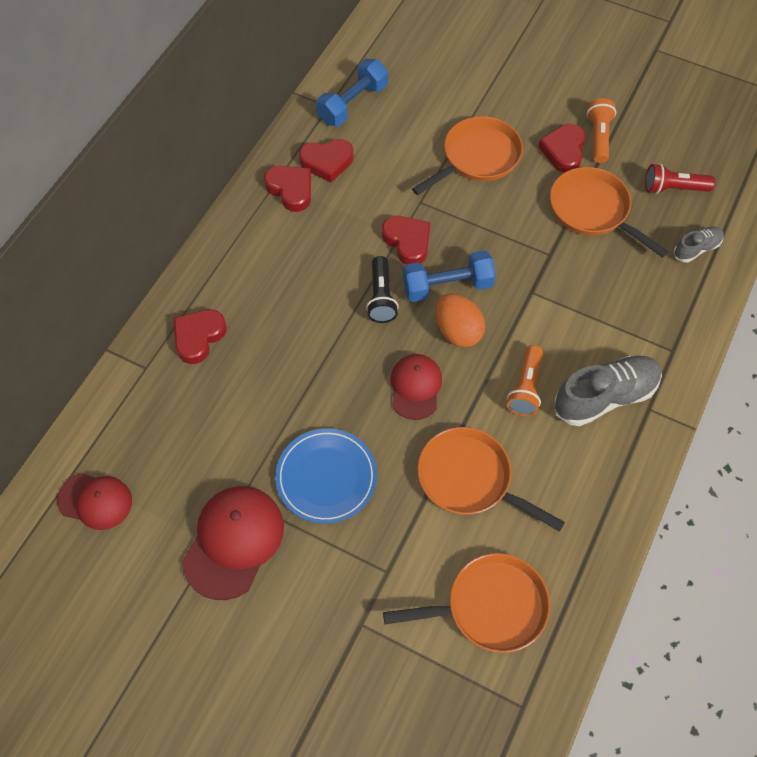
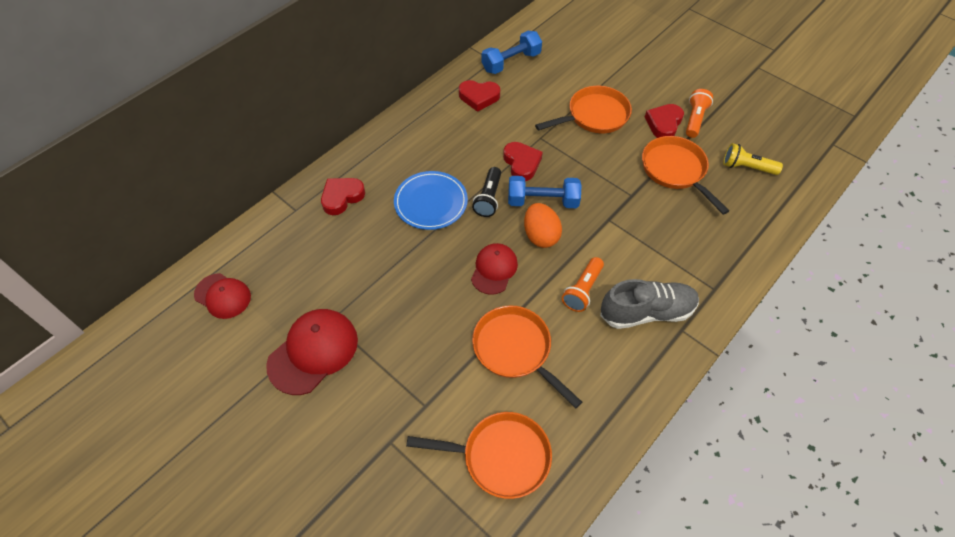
camera: 15 degrees right, 5 degrees down
(291, 190) = (446, 110): red heart -> none
(326, 477) = (401, 320): blue plate -> blue plate (431, 202)
(673, 188) = (746, 167): red flashlight -> yellow flashlight
(696, 249) = (754, 216): grey shoe -> none

